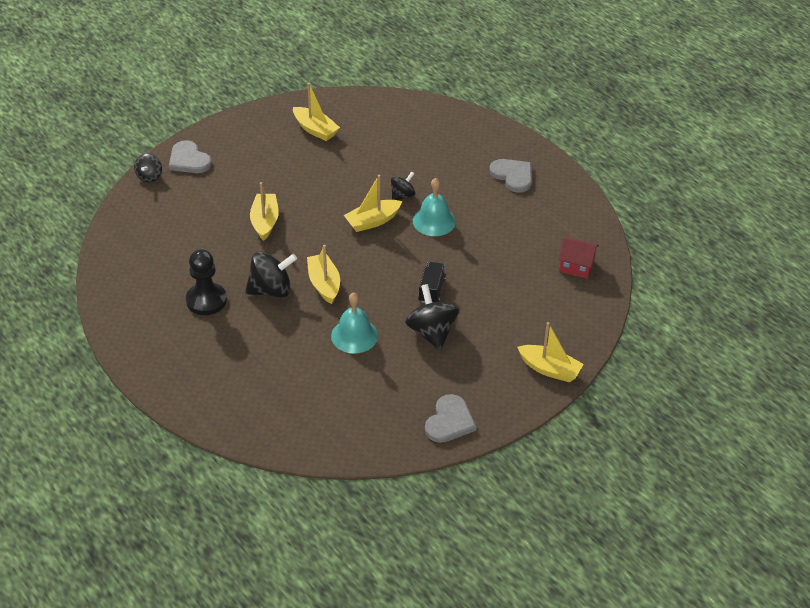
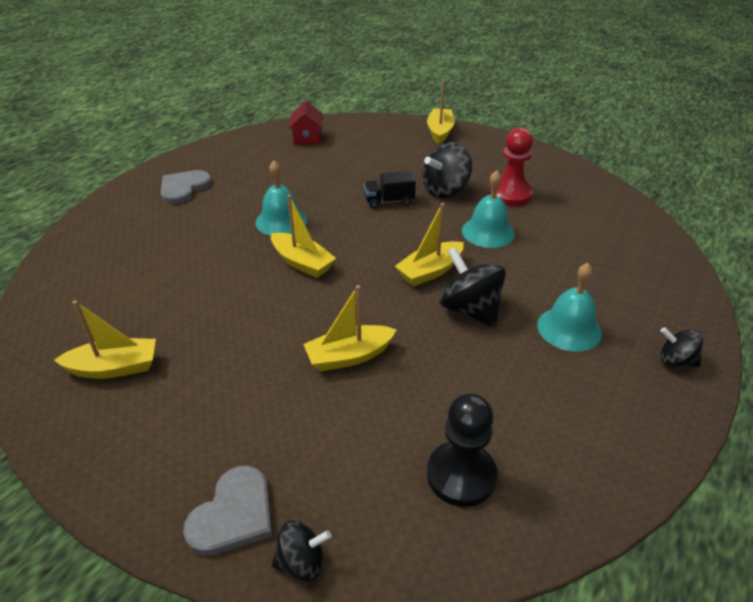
camera: 110 degrees left, 5 degrees down
(206, 300) = (532, 363): black pawn -> black pawn (461, 475)
(222, 332) = (569, 328): none -> turquoise bell
(315, 130) = (114, 368): yellow boat -> yellow boat turned 60 degrees clockwise
(402, 195) = (244, 252): black spinning top -> black spinning top (675, 361)
(402, 374) = (510, 194): none -> red pawn
(449, 421) = (538, 162): grey heart -> none

